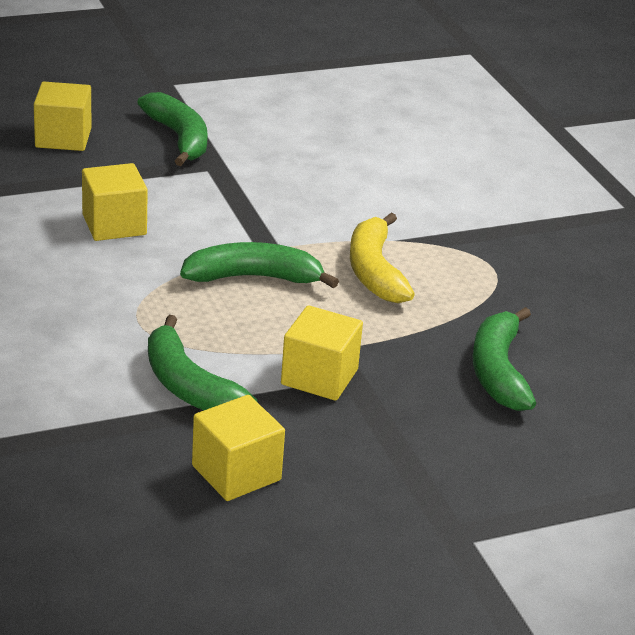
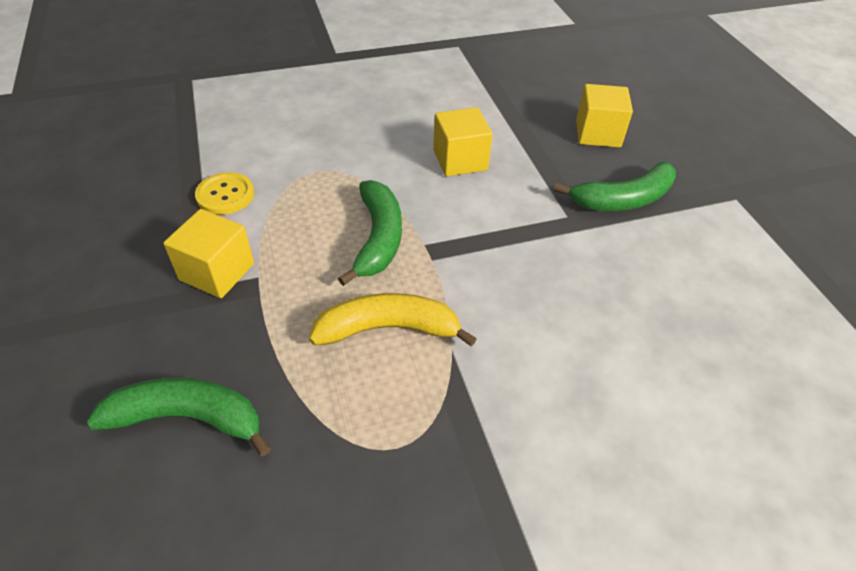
camera: 95 degrees right, 15 degrees up
(189, 386) = (225, 195): green banana -> yellow button
(236, 473) = (110, 216): yellow cube -> none

